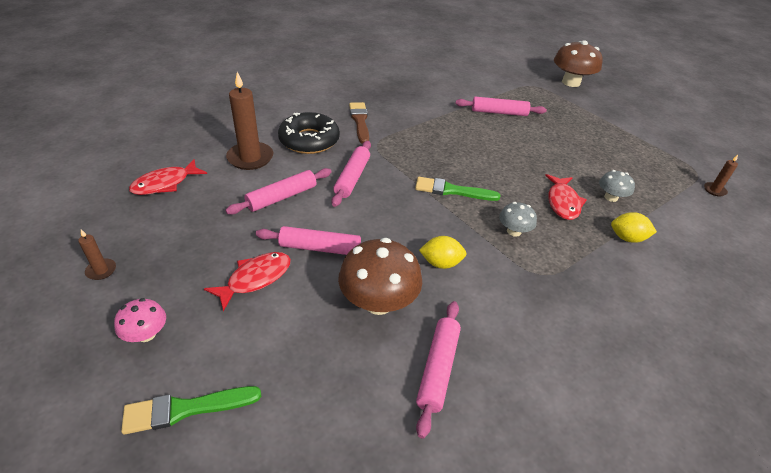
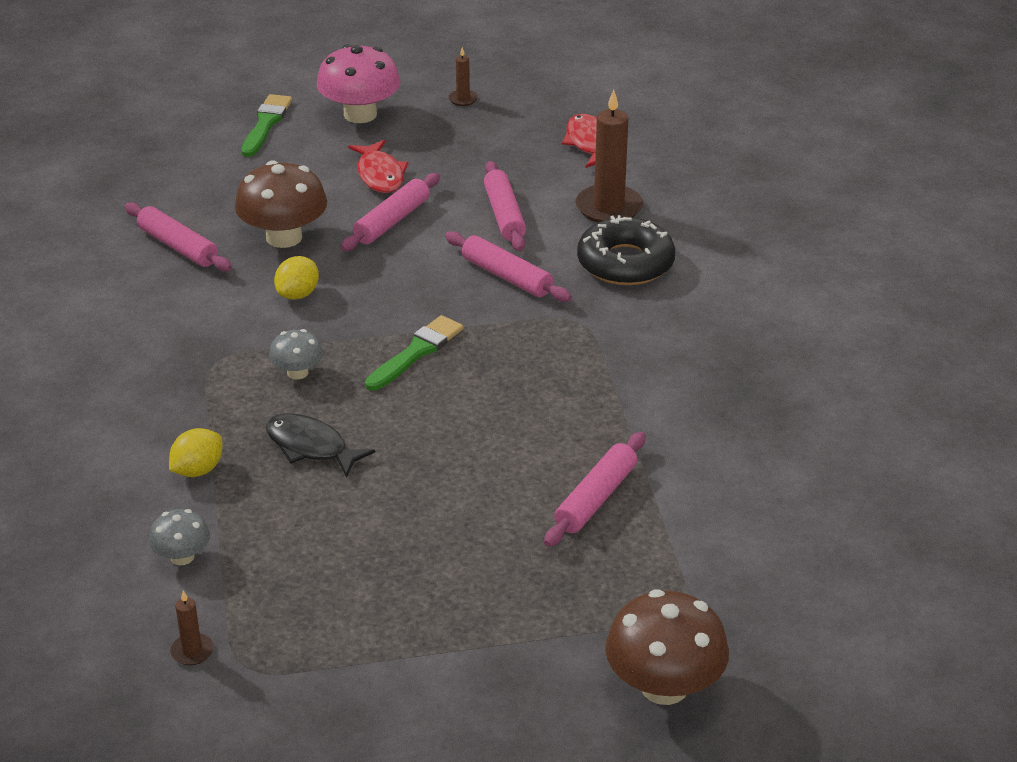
camera: 120 degrees right, 5 degrees down
(146, 334) = (360, 114): pink mushroom -> pink mushroom, size x1.87
(360, 121) = (655, 323): brown brush -> none
(563, 202) = (310, 447): red fish -> black fish
(611, 197) = (280, 506): grey mushroom -> grey mushroom (182, 556)

